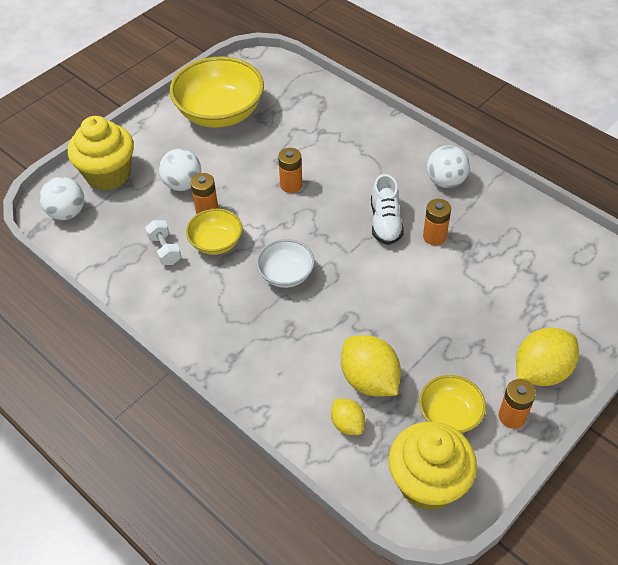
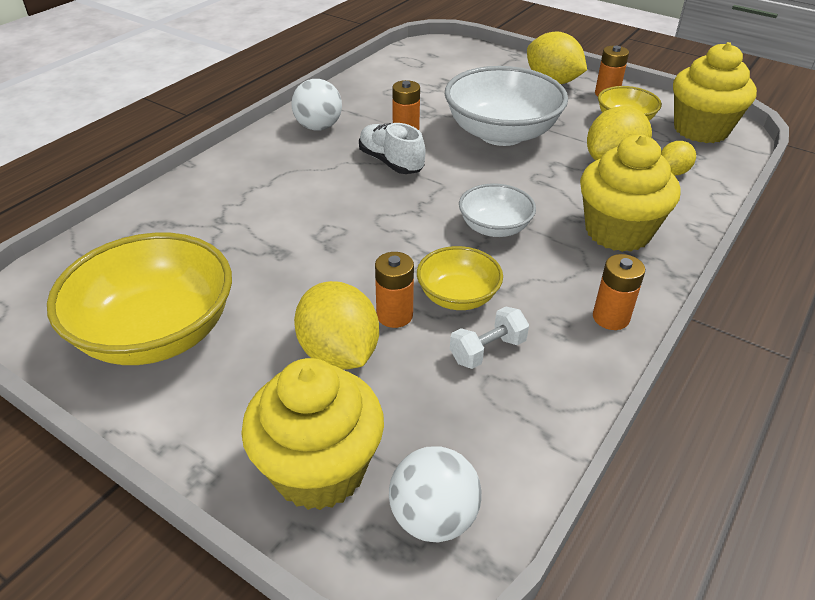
camera: 100 degrees left, 10 degrees down
(183, 184) = (339, 353): white ball -> yellow lemon
(266, 352) = (617, 232): none -> yellow cupcake
(291, 185) = (332, 238): orange battery -> orange battery (610, 317)
(385, 222) = (391, 162): white shoe -> white shoe turned 120 degrees counterclockwise
(428, 304) = (501, 133): none -> white bowl

